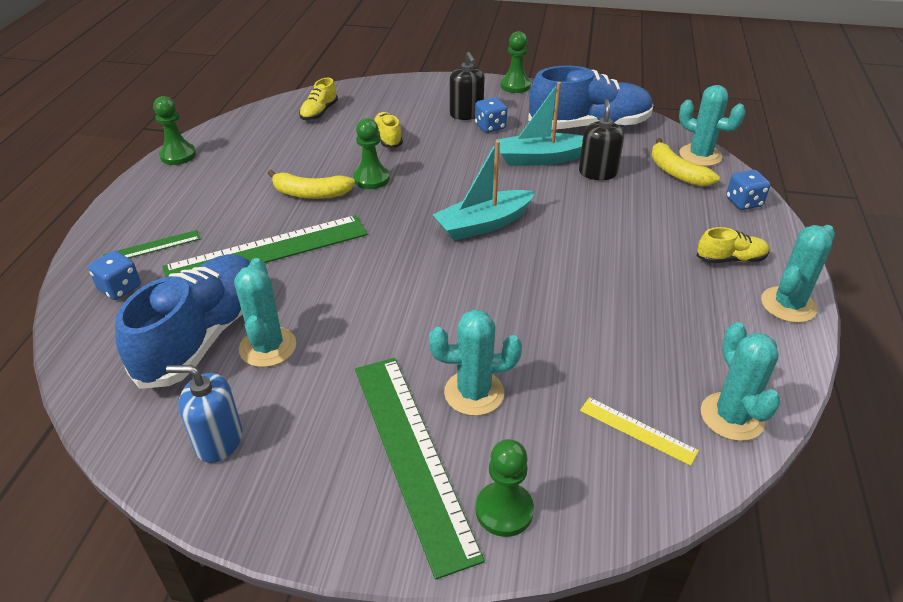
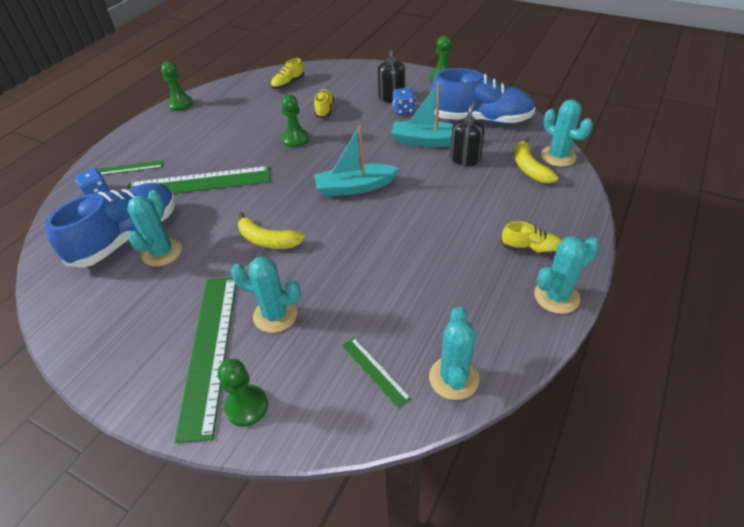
camera: 20 degrees right, 5 degrees up
(218, 440) = (98, 311): blue soap dispenser -> none
(310, 193) = (249, 145): yellow banana -> yellow banana (267, 240)
(637, 430) = (375, 371): yellow ruler -> green ruler
(743, 202) = (571, 202): blue dice -> none

